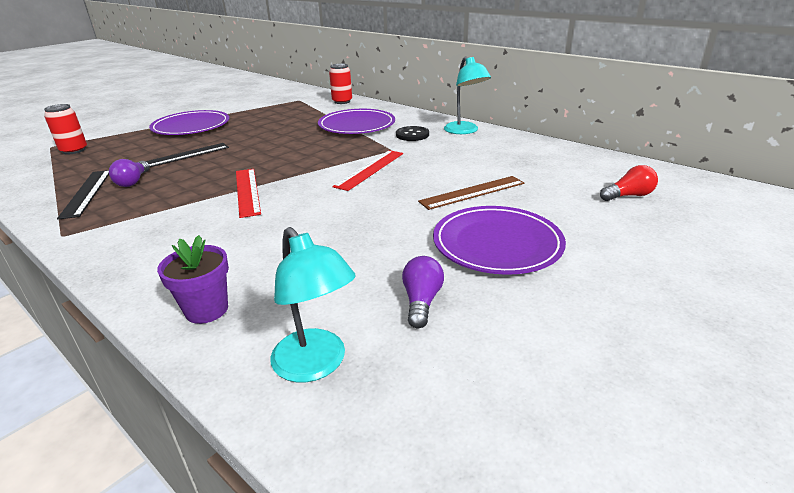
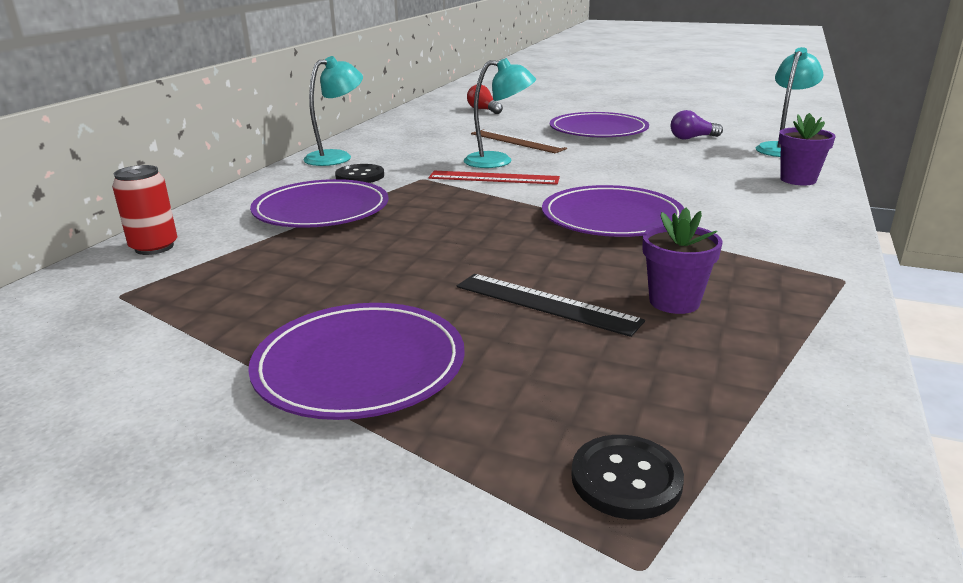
camera: 110 degrees left, 5 degrees down
(74, 150) = (626, 479): red can -> black button
(87, 193) = (752, 323): black ruler -> none
(133, 181) = (674, 302): purple light bulb -> purple flower pot
(247, 191) = (612, 218): red ruler -> purple plate
(412, 176) = (498, 161): none -> turquoise lamp

